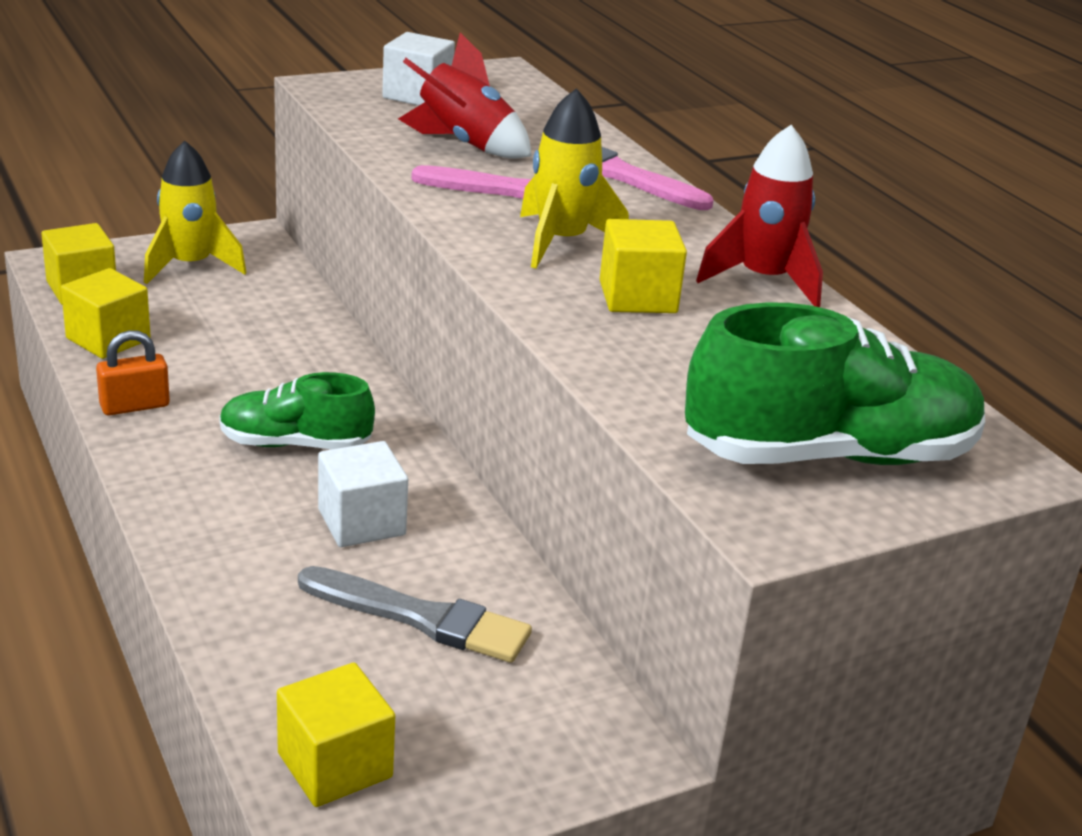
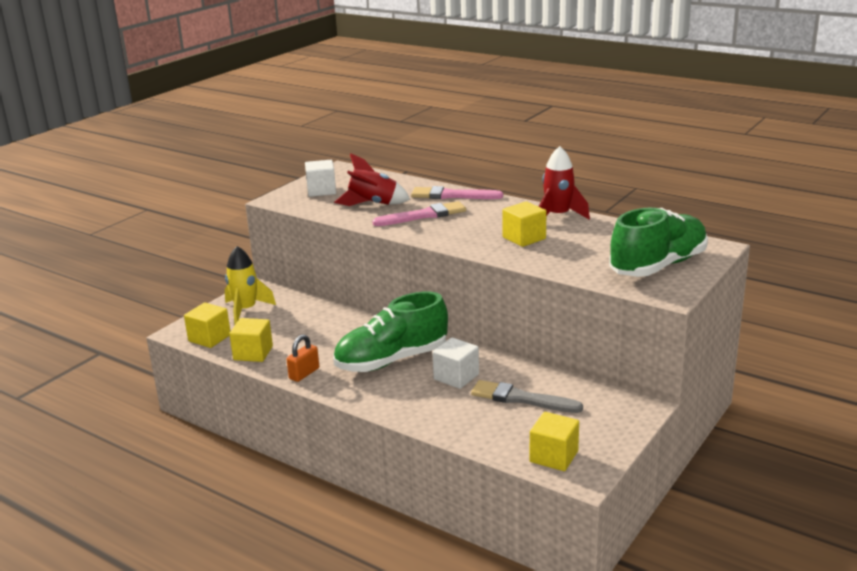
camera: 25 degrees left, 5 degrees down
(295, 444) = (391, 360): green shoe -> green shoe, size x1.63
(421, 618) = (521, 399): grey brush -> grey brush turned 150 degrees counterclockwise
(561, 242) = (468, 228): yellow rocket -> none

